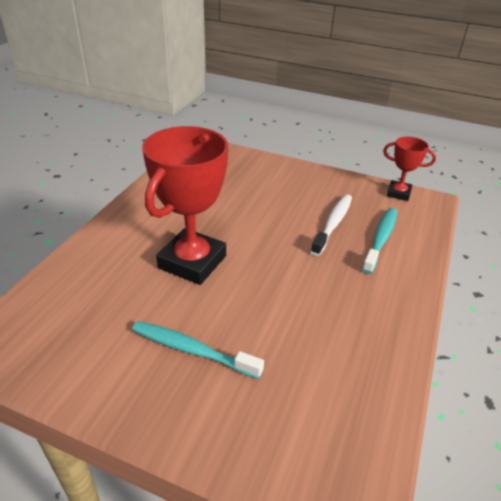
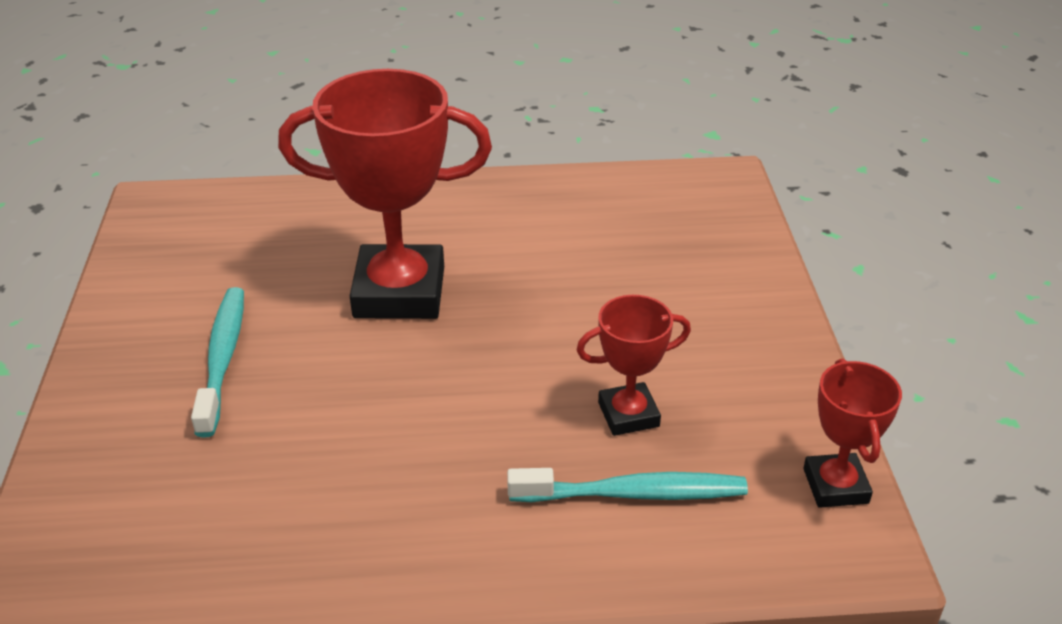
camera: 65 degrees right, 0 degrees up
(333, 224) = (628, 414): white toothbrush -> red trophy

